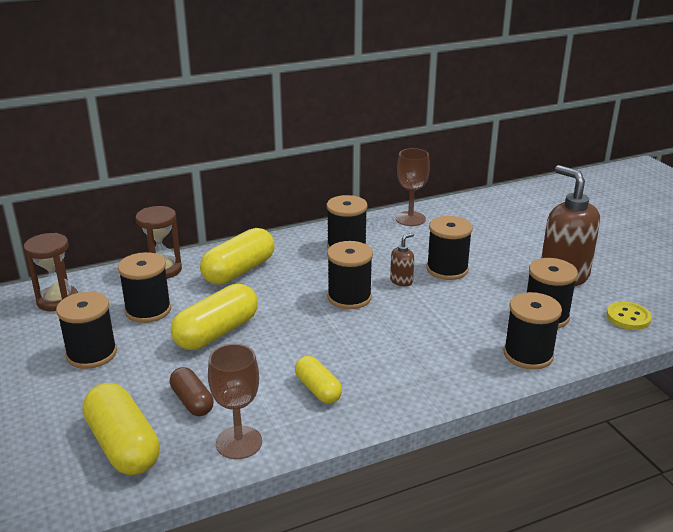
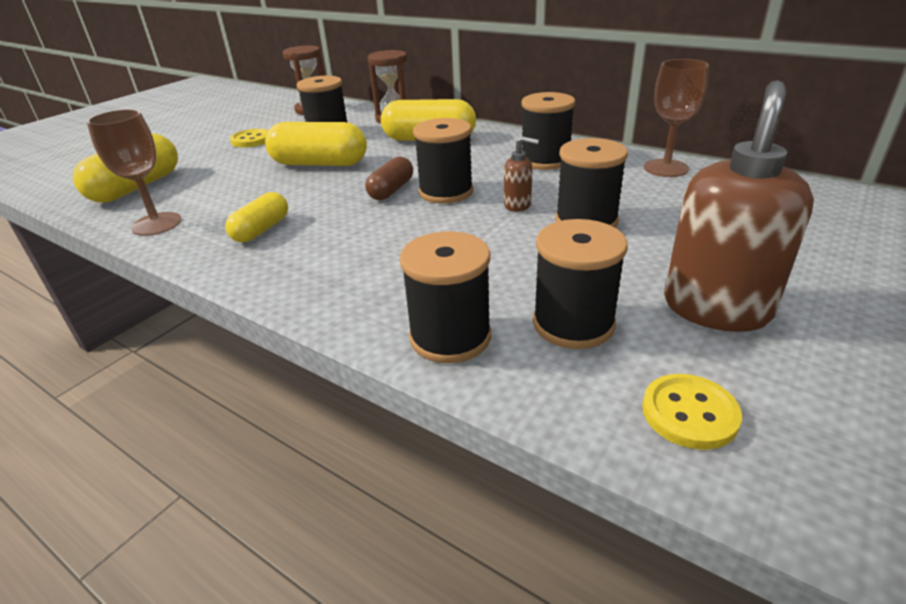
camera: 60 degrees right, 5 degrees up
(92, 354) = (251, 140): black spool -> yellow button
(192, 401) = (209, 189): brown capsule -> brown capsule (391, 190)

